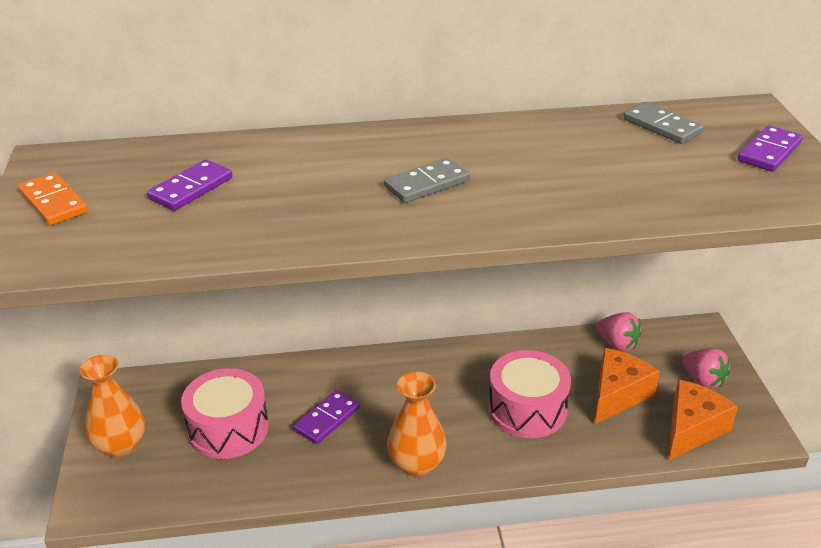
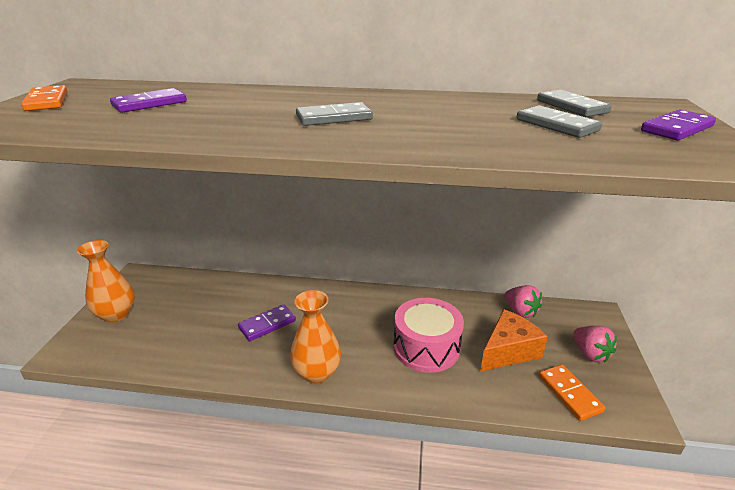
camera: 15 degrees right, 5 degrees down
(228, 428) = (194, 317): pink drum -> none
(657, 163) = (556, 125): none -> grey domino
(692, 429) = (569, 394): orange cheese -> orange domino

